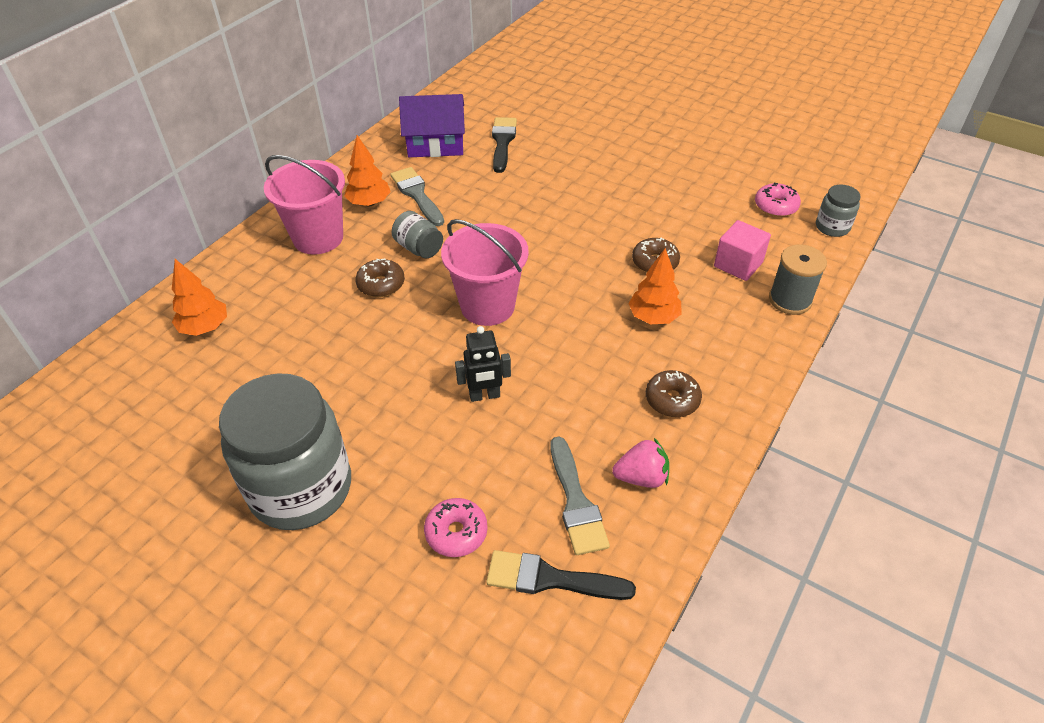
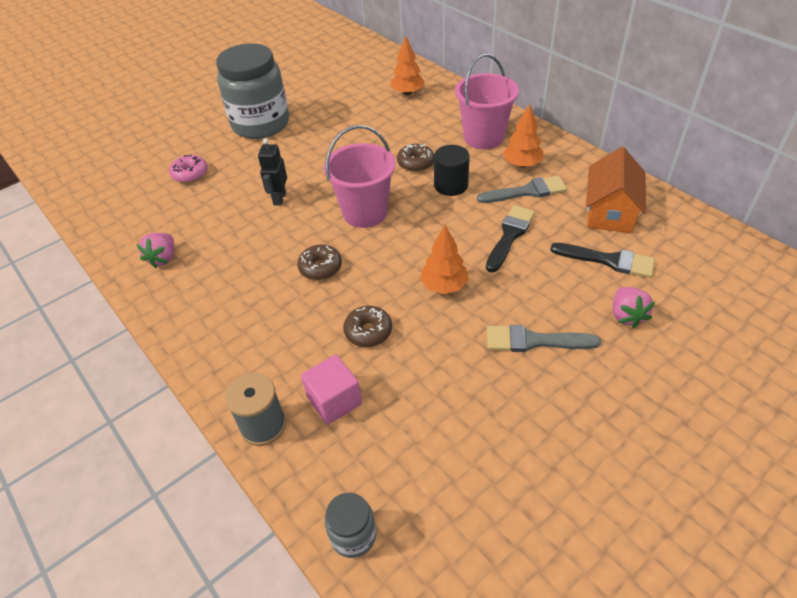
camera: 110 degrees right, 0 degrees up
(419, 248) = (451, 185): grey jar -> black cylinder
(435, 145) = (609, 212): purple house -> orange house
(550, 579) = (134, 204): black brush -> black brush (510, 235)
(563, 130) = (626, 315): none -> pink strawberry
(576, 502) = (170, 224): grey brush -> grey brush (534, 341)
(653, 317) = (300, 309): orange tree -> orange tree (444, 286)
(672, 400) = (211, 294): brown donut -> brown donut (320, 267)
(775, 206) = (416, 486): pink donut -> none

